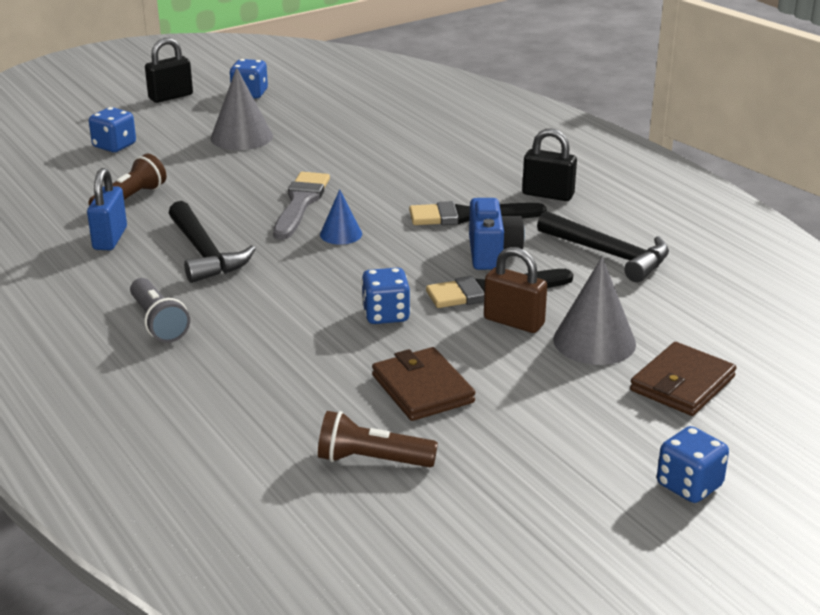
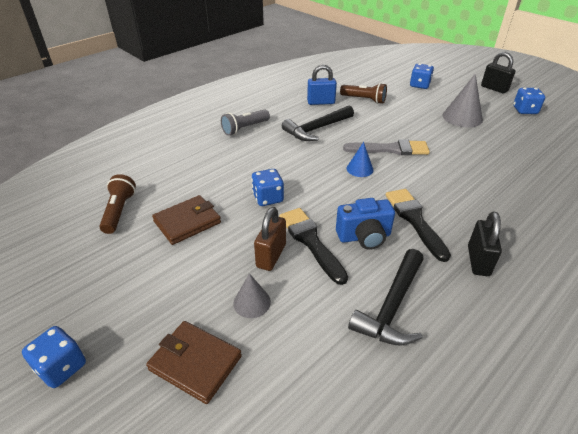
camera: 80 degrees right, 10 degrees up
(594, 341) = (252, 302): grey cone -> grey cone, size x0.59

